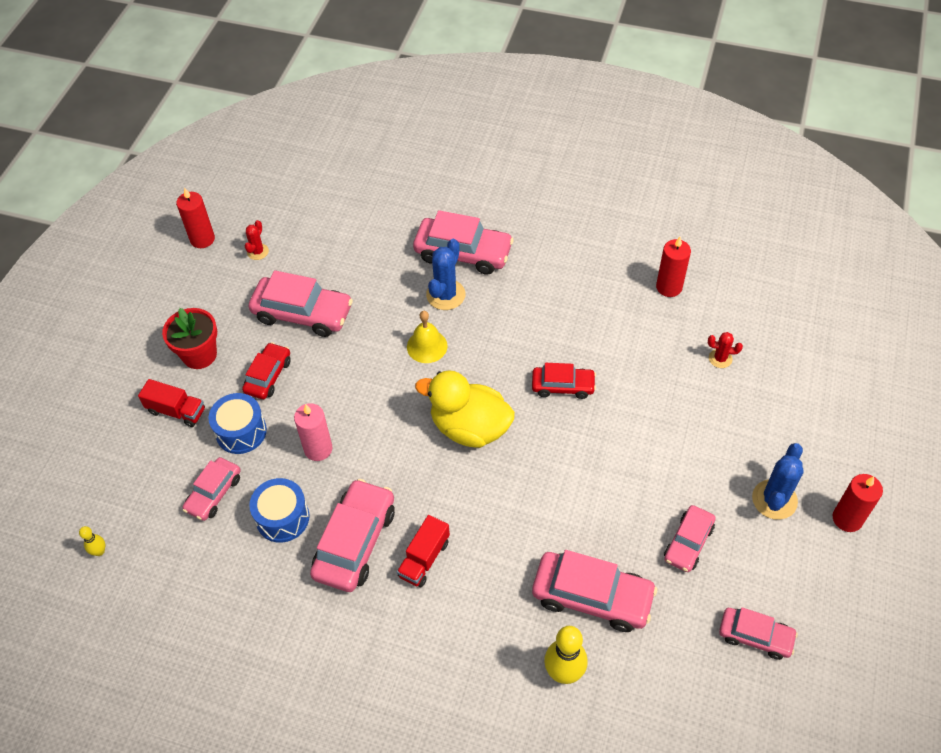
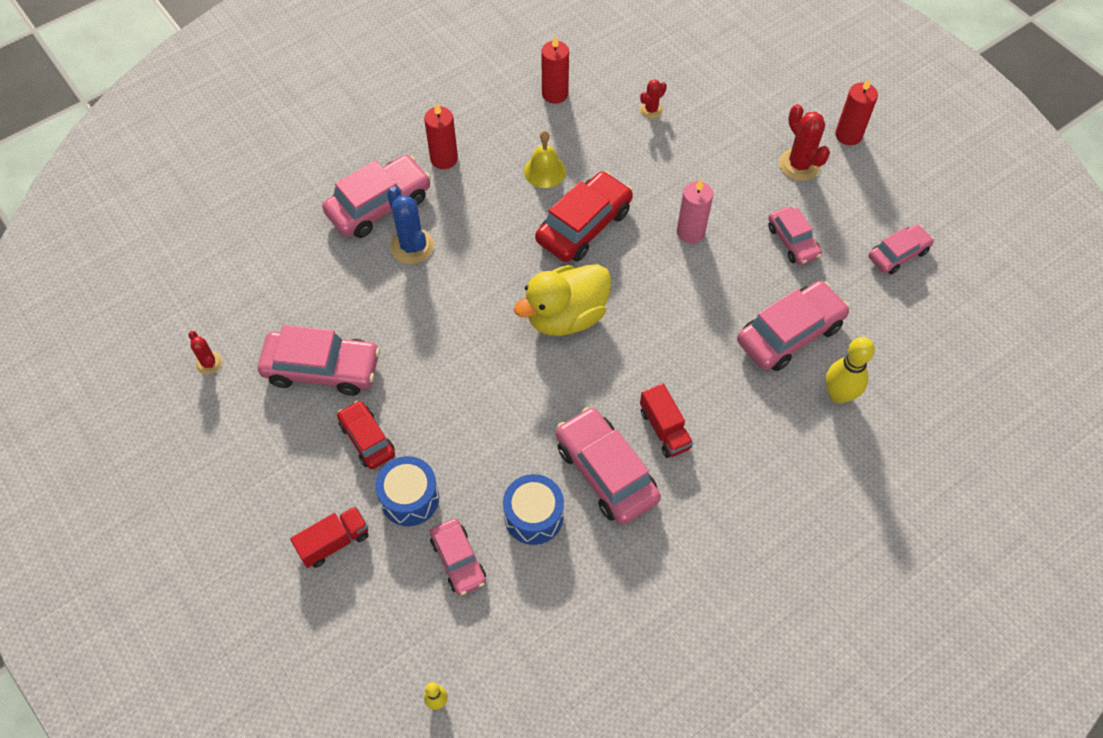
camera: 55 degrees left, 5 degrees up
(199, 355) = (285, 484): red flower pot -> none
(202, 239) = (141, 402): red candle -> red candle (444, 159)
(302, 313) = (322, 368): pink car -> pink car turned 45 degrees clockwise
(318, 449) = (485, 445): pink candle -> pink candle (690, 232)
(427, 346) = (453, 294): yellow bell -> yellow bell (544, 171)
(563, 386) = (584, 225): red car -> red car, size x1.65
(774, 499) = (799, 165): blue cactus -> red cactus

